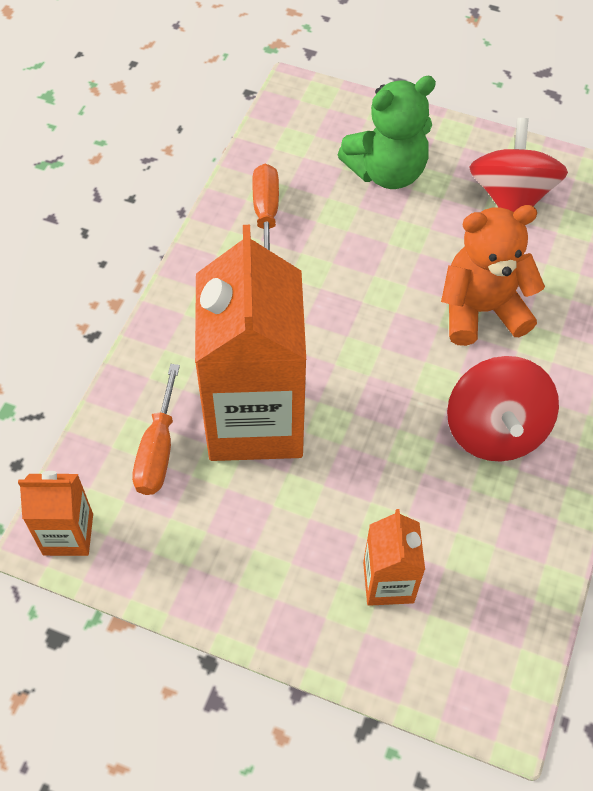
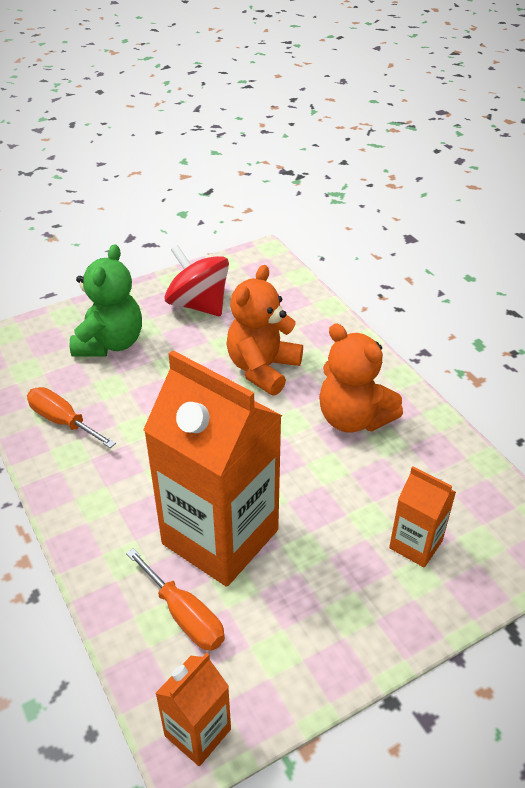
camera: 50 degrees left, 15 degrees down
(495, 430) = (353, 418): red spinning top -> orange teddy bear

